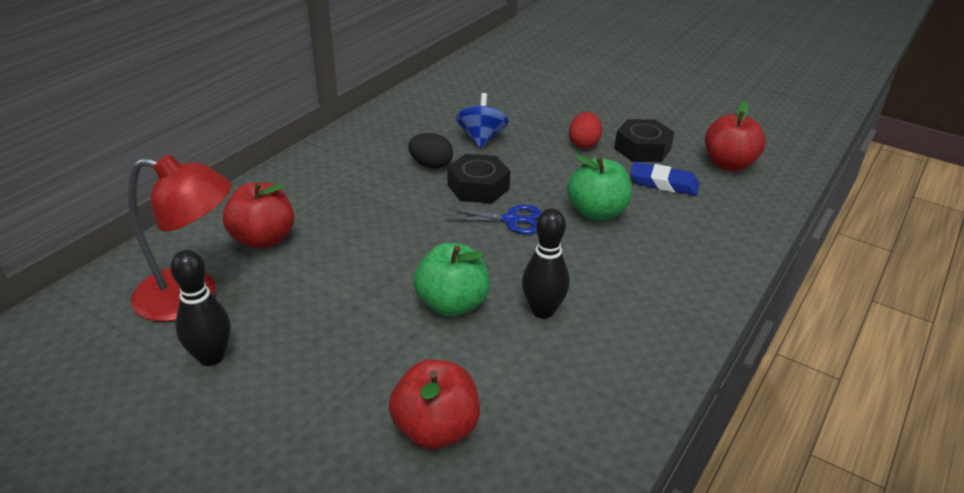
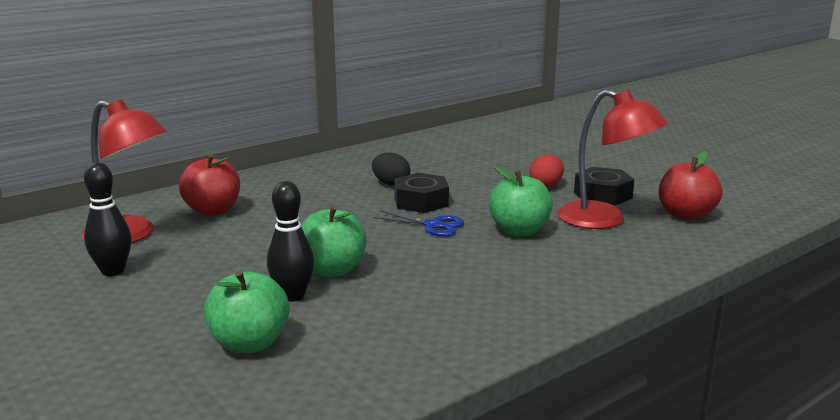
camera: 20 degrees right, 15 degrees down
(436, 429) = (249, 343): red apple -> green apple
(481, 138) = (451, 172): blue spinning top -> none
(543, 311) = (410, 286): black bowling pin -> black bowling pin (292, 296)
(663, 183) = (604, 220): blue eraser -> red lamp

